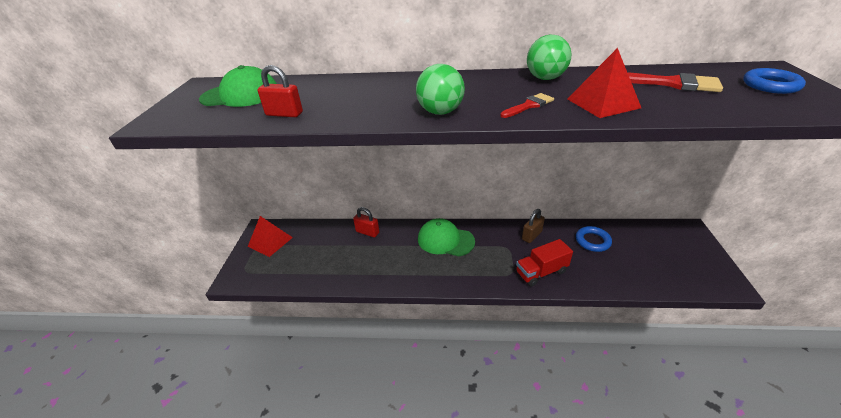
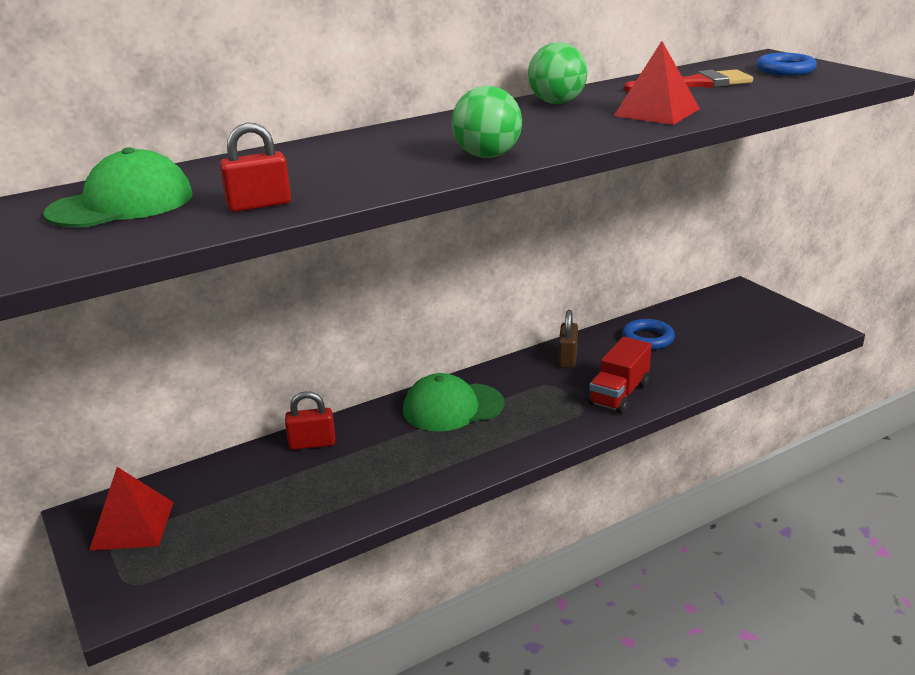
camera: 35 degrees left, 10 degrees down
(529, 105) = (582, 129): red brush -> none

